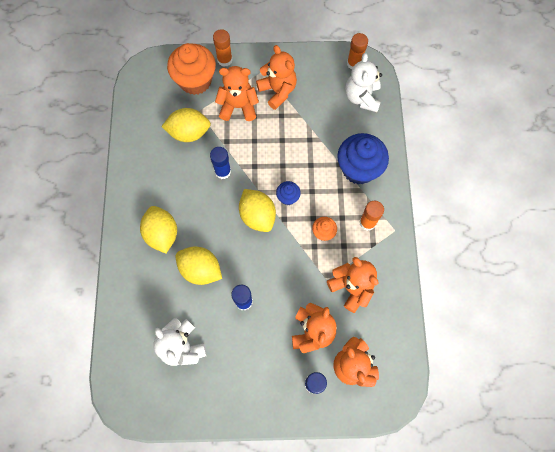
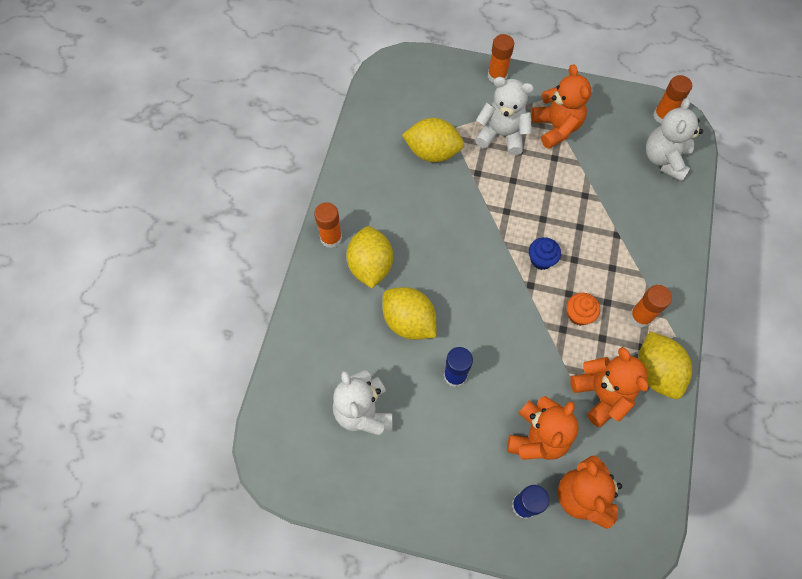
camera: 15 degrees right, 5 degrees down
(127, 220) = (331, 238): none -> orange glue stick
(195, 81) = (454, 92): orange cupcake -> none
(223, 171) = (464, 208): blue glue stick -> none
(238, 106) = (502, 135): orange teddy bear -> white teddy bear
(257, 216) = (497, 273): yellow lemon -> yellow lemon (656, 372)
(358, 169) = (642, 246): blue cupcake -> none

